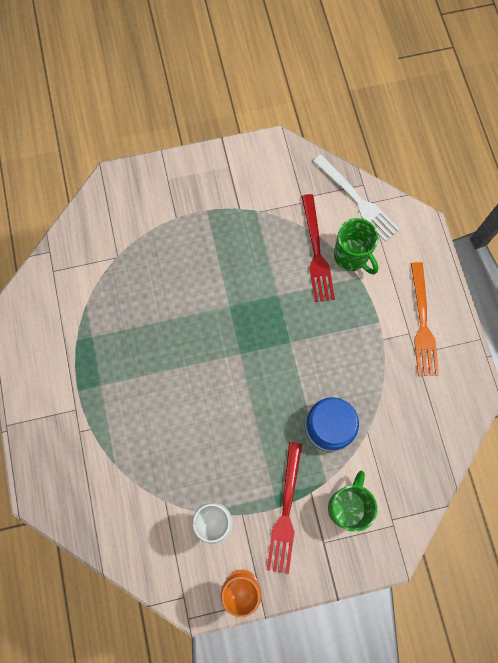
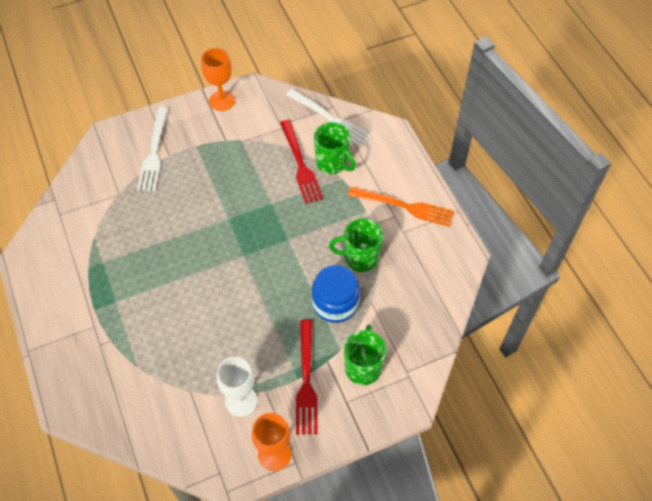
camera: 10 degrees left, 15 degrees down
(160, 211) = (154, 152): none -> white fork
(241, 157) = (222, 101): none -> orange goblet
(363, 378) = (360, 258): none -> green mug
(422, 324) = (405, 207): orange fork -> orange fork turned 60 degrees counterclockwise

